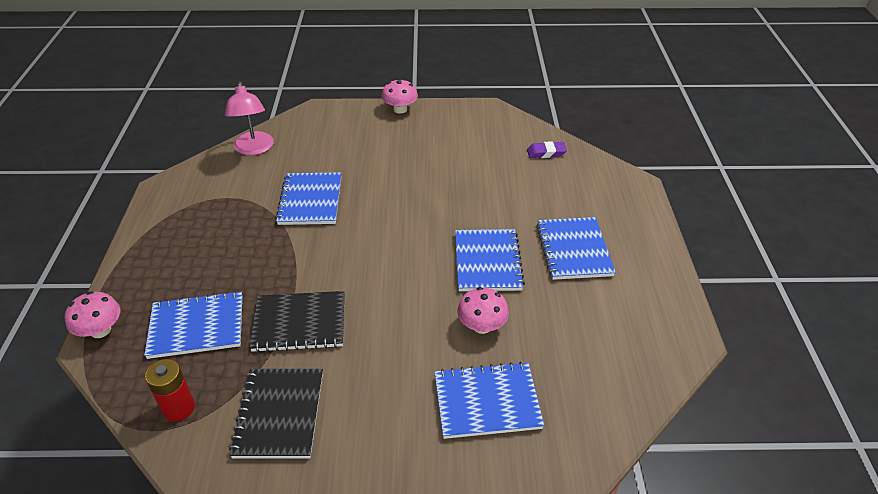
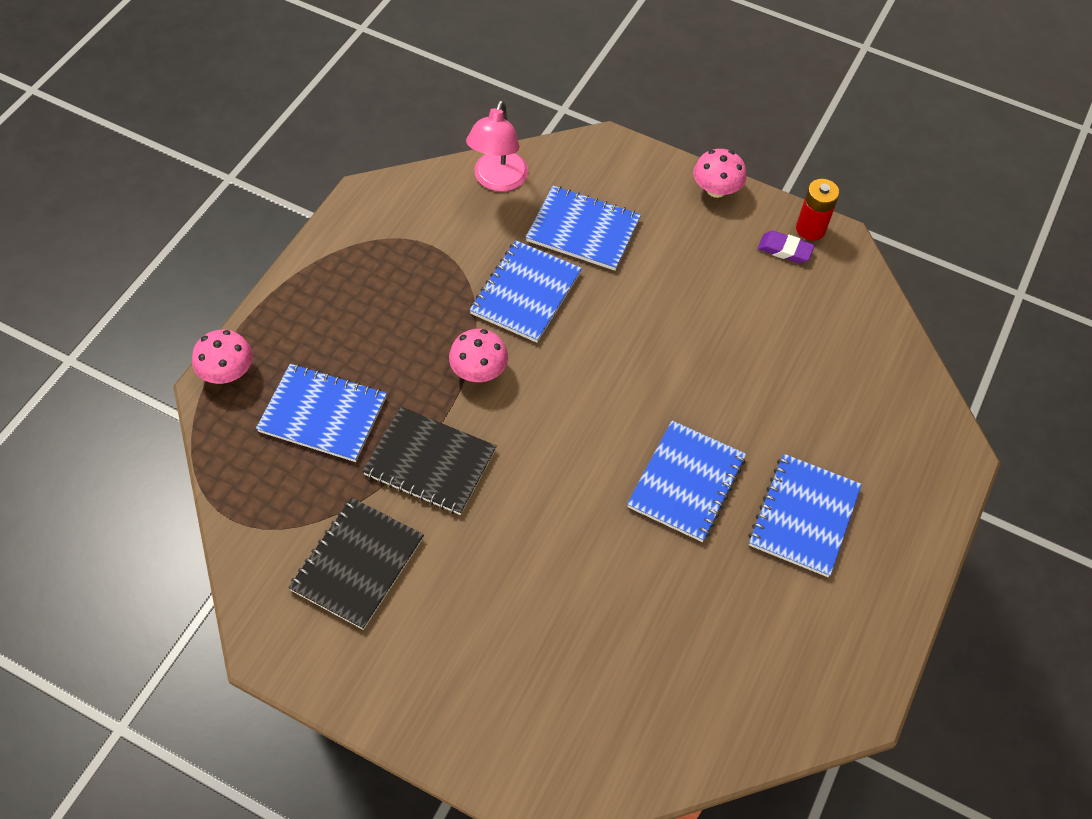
camera: 25 degrees right, 15 degrees up
(179, 408) = (265, 507): red battery -> red battery (810, 229)
(482, 326) = (627, 565): pink mushroom -> pink mushroom (478, 371)
(487, 401) = (576, 660): blue notebook -> blue notebook (583, 230)
(546, 153) = (869, 349): purple eraser -> purple eraser (785, 250)

